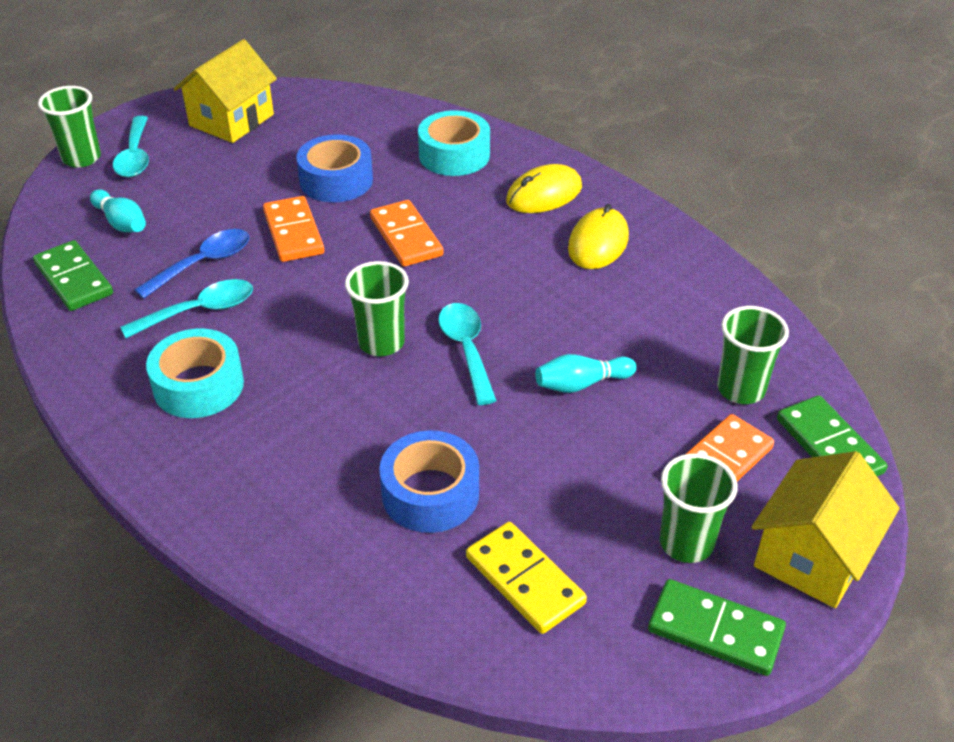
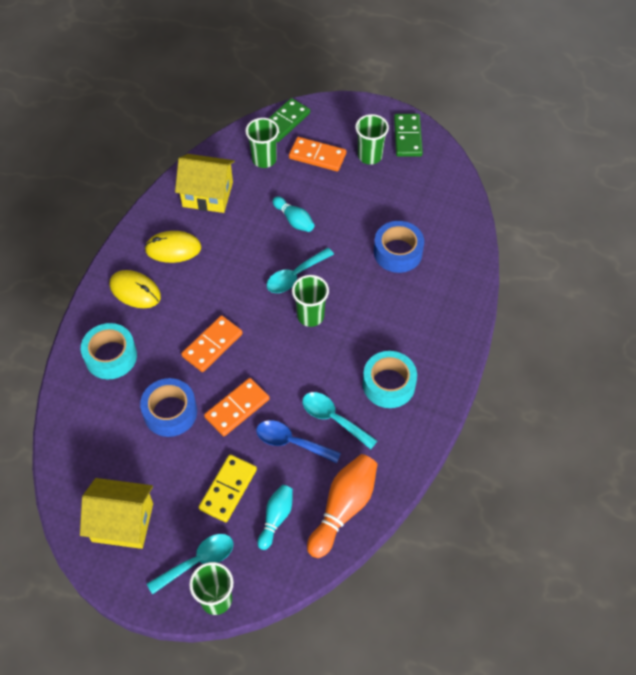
camera: 115 degrees left, 15 degrees up
(73, 279) = (343, 508): green domino -> orange bowling pin
(524, 580) = (422, 202): yellow domino -> yellow domino (228, 489)
(812, 556) = (352, 116): yellow house -> yellow house (207, 194)

